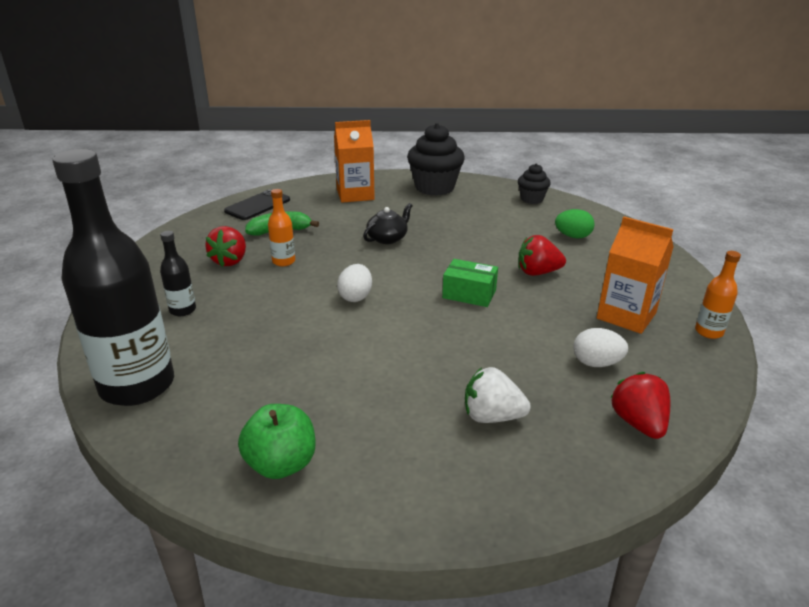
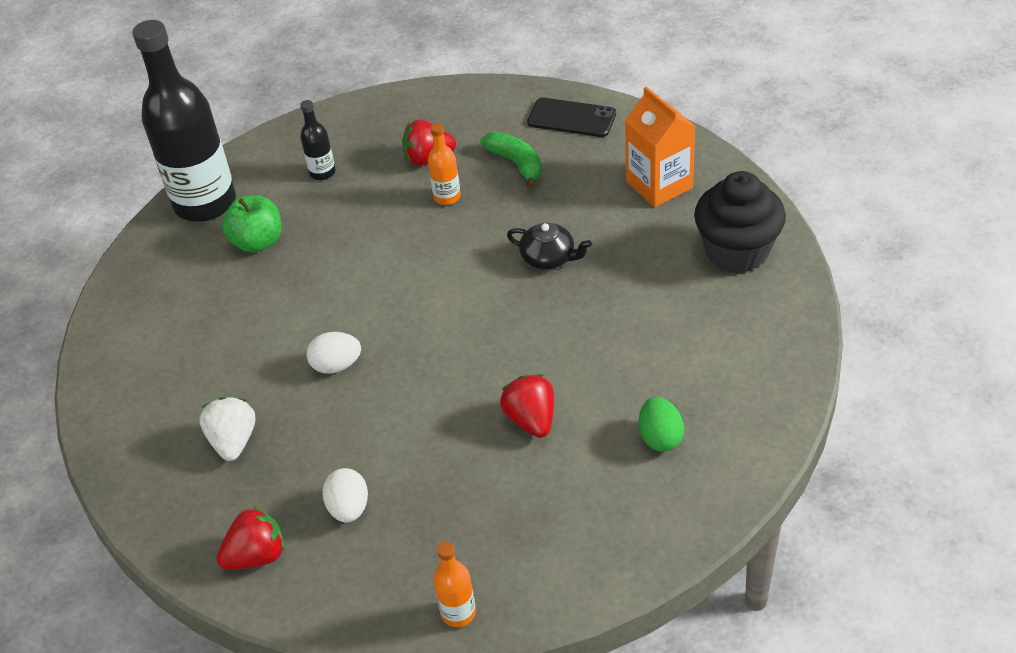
camera: 75 degrees right, 15 degrees up
(281, 464) = (138, 326): green apple -> green apple (258, 242)
(355, 297) = (399, 279): white egg -> white egg (336, 365)
(469, 294) = (447, 369): green box -> none
(531, 199) = (767, 367): black cupcake -> none
(626, 316) = (462, 524): orange carton -> none

